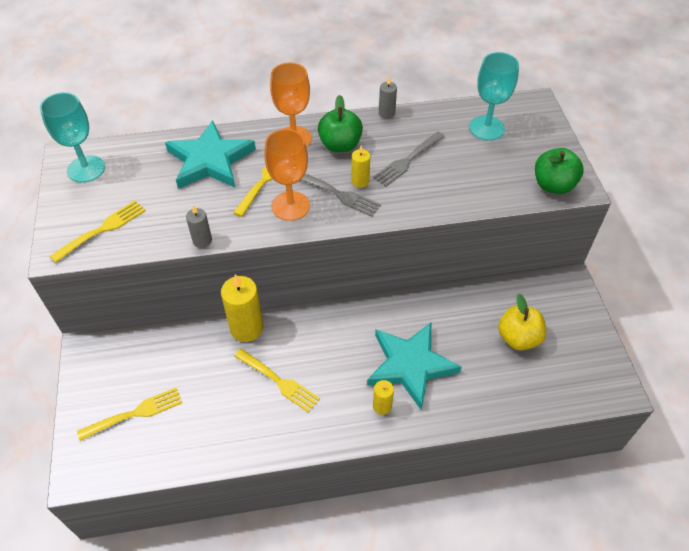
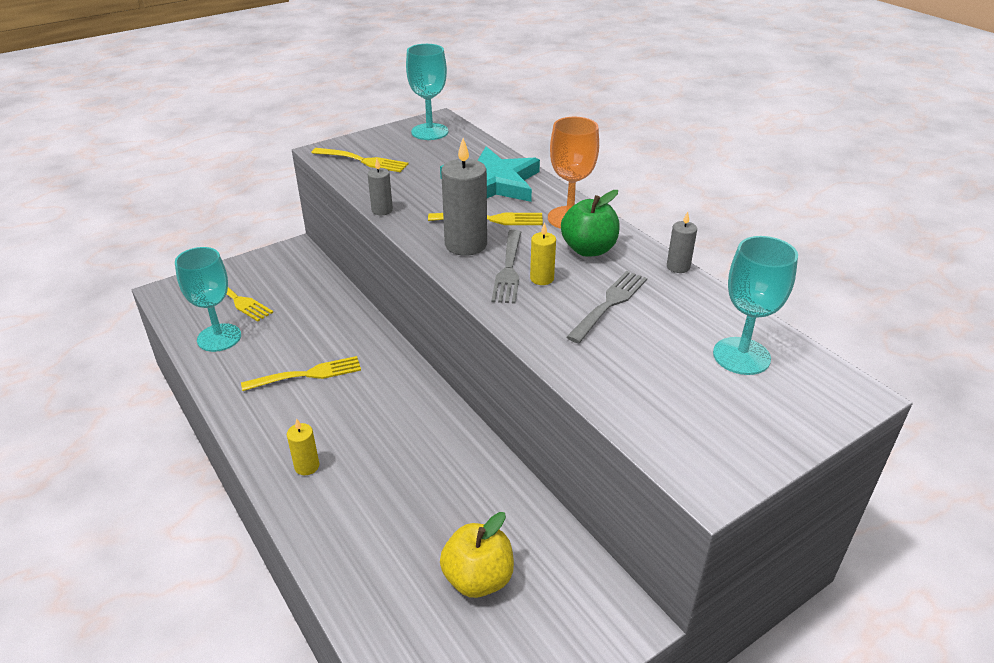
camera: 65 degrees right, 15 degrees down
(187, 438) = (219, 338): none -> turquoise goblet
(246, 328) = (364, 331): yellow candle -> none
(278, 381) = (307, 374): yellow fork -> yellow fork turned 120 degrees counterclockwise
(290, 206) = (466, 244): orange goblet -> grey candle
(407, 160) = (609, 304): grey fork -> grey fork turned 105 degrees clockwise
(410, 365) = (376, 475): turquoise star -> none
(553, 185) = (686, 452): green apple -> none

